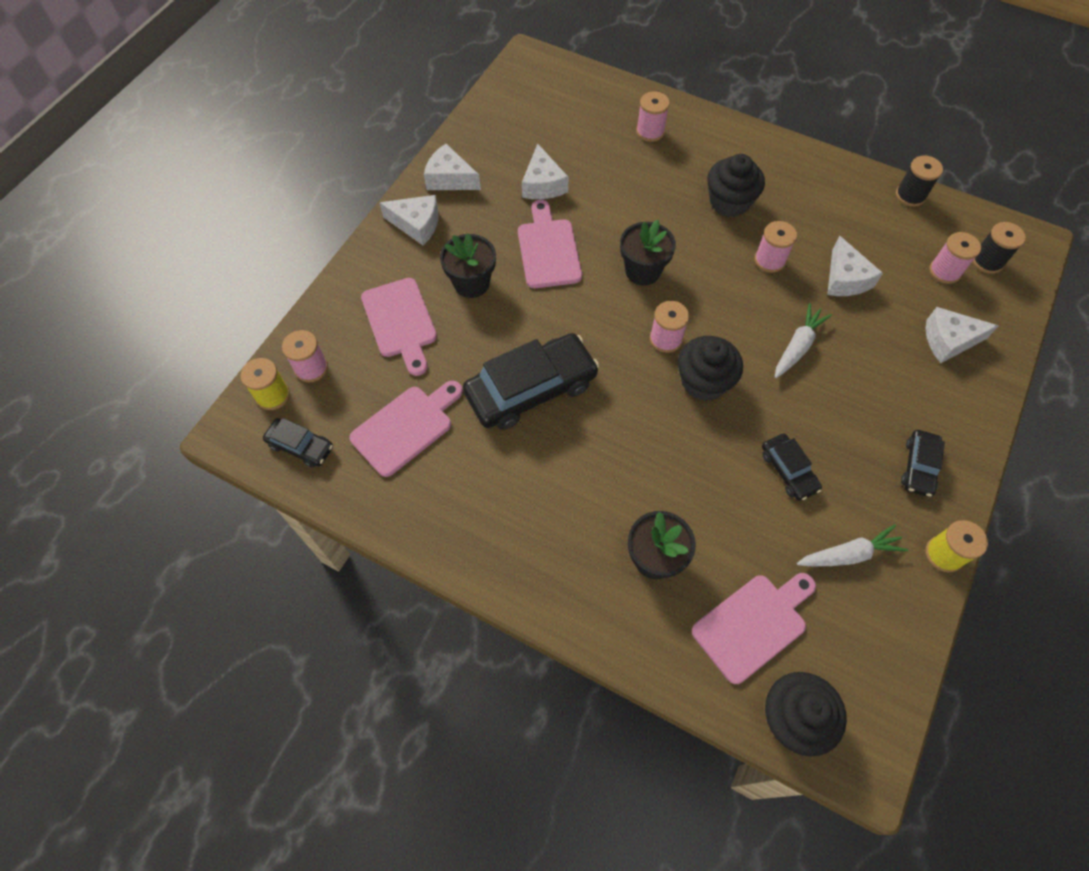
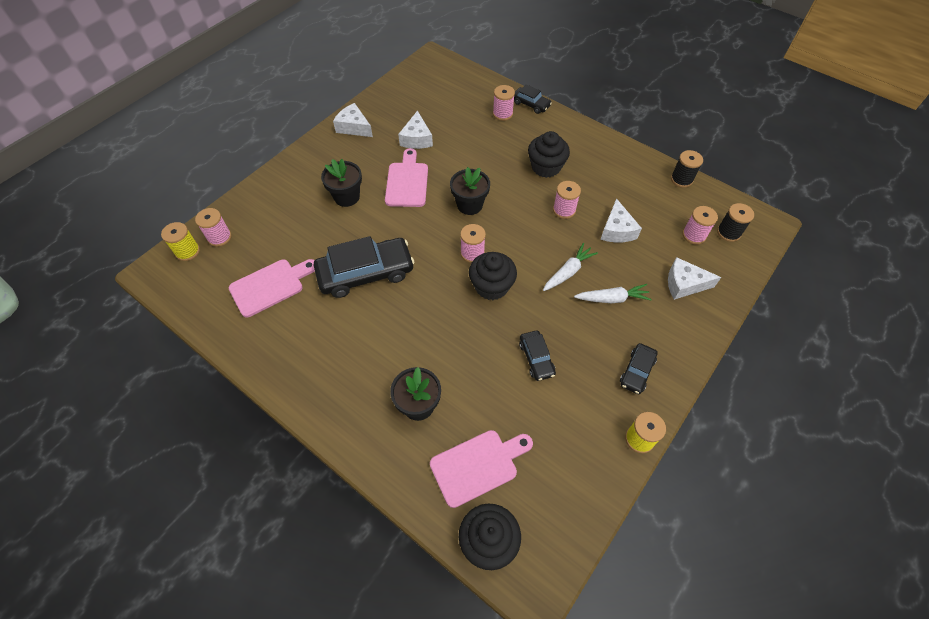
camera: 10 degrees right, 5 degrees down
(300, 446) = (194, 288): black car -> black car (531, 104)
(400, 322) = (290, 216): pink cutting board -> none
(417, 224) = (322, 154): white cheese -> none
(849, 554) = (565, 426): white carrot -> white carrot (612, 298)

